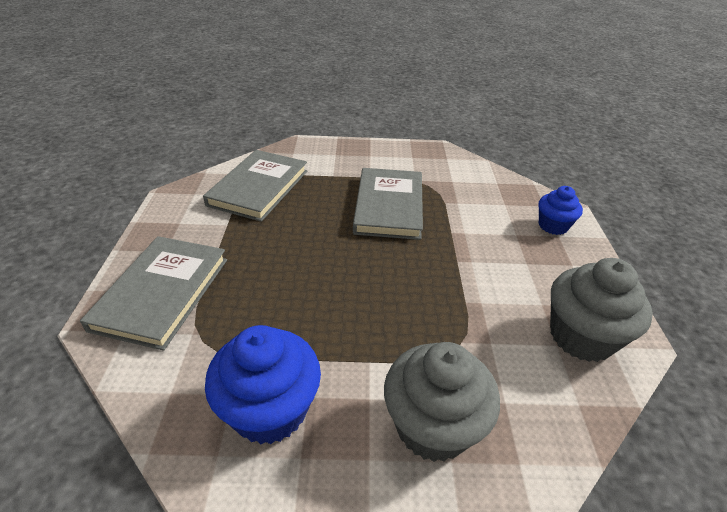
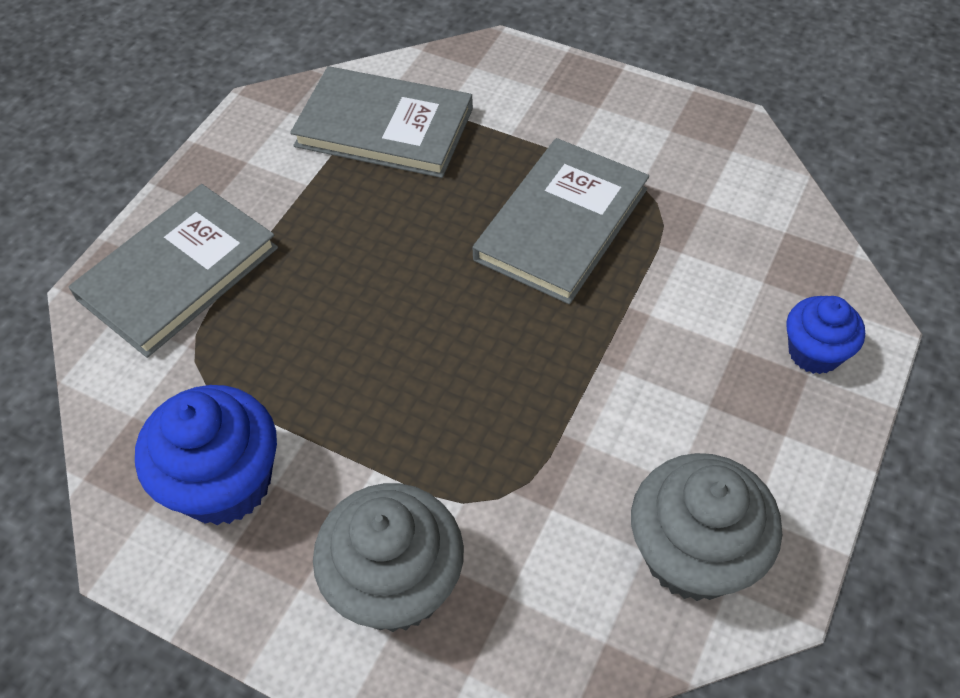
camera: 30 degrees right, 15 degrees up
(259, 188) = (384, 127): grey book -> grey book turned 60 degrees clockwise

